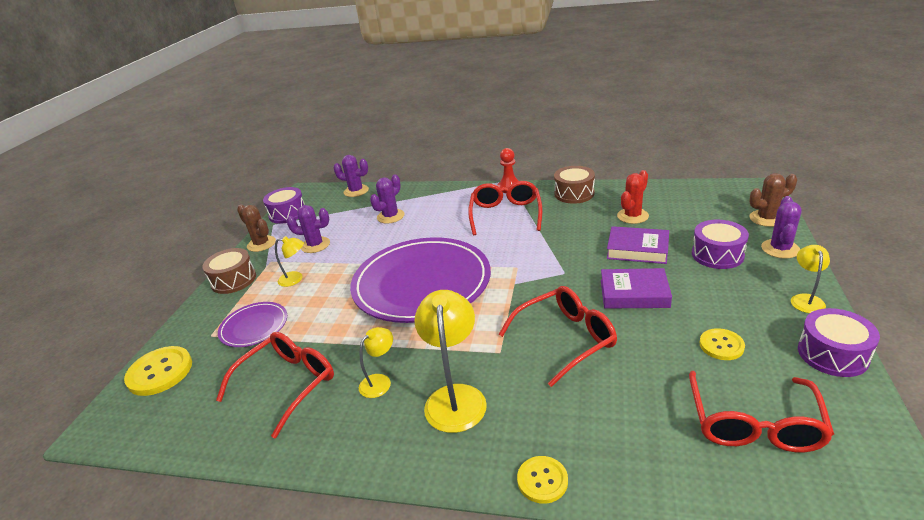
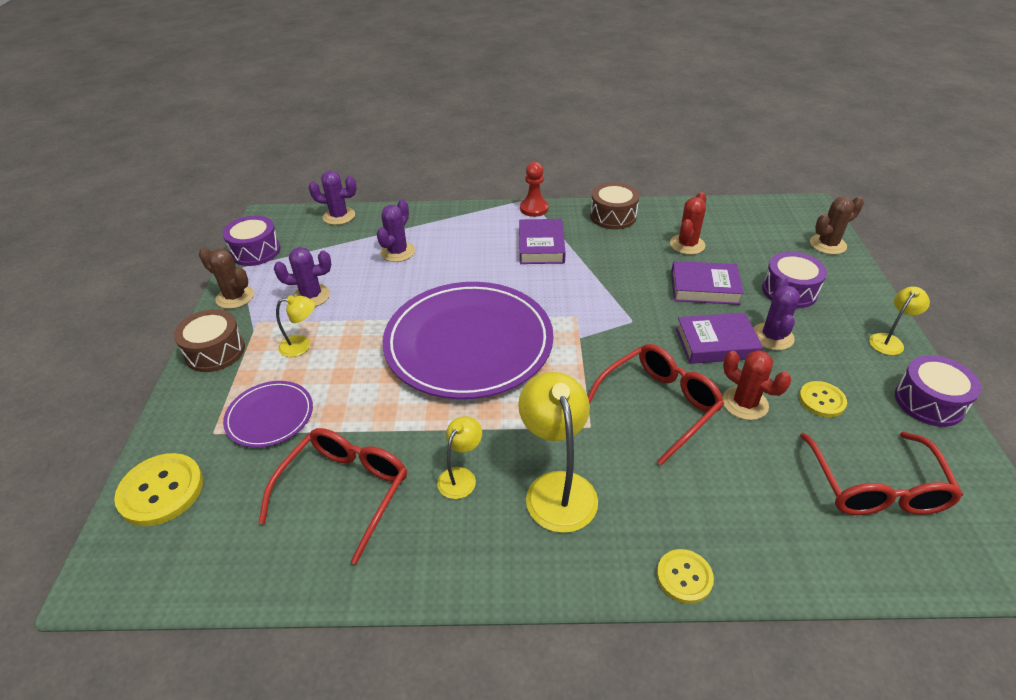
camera: 15 degrees left, 10 degrees up
(505, 215) = (541, 246): red glasses -> purple book
(645, 343) = (745, 403): none -> red cactus
(780, 249) = (850, 281): purple cactus -> purple cactus (772, 336)
(806, 299) = (889, 340): yellow lamp -> yellow lamp turned 45 degrees clockwise

